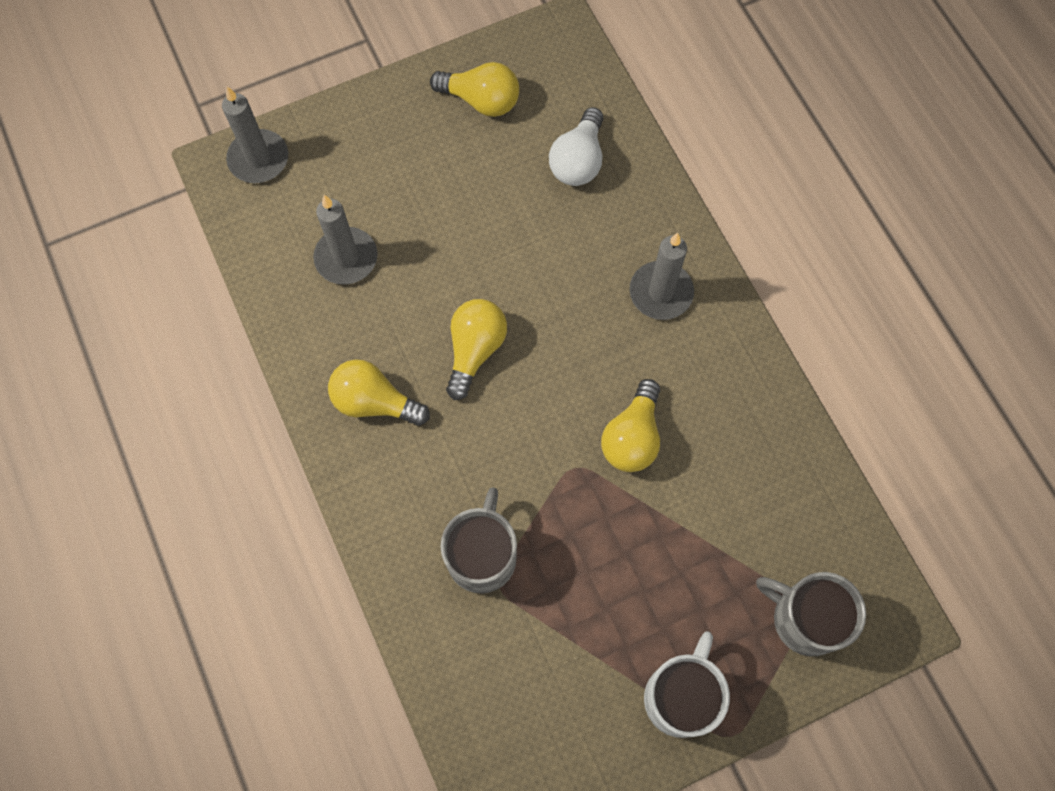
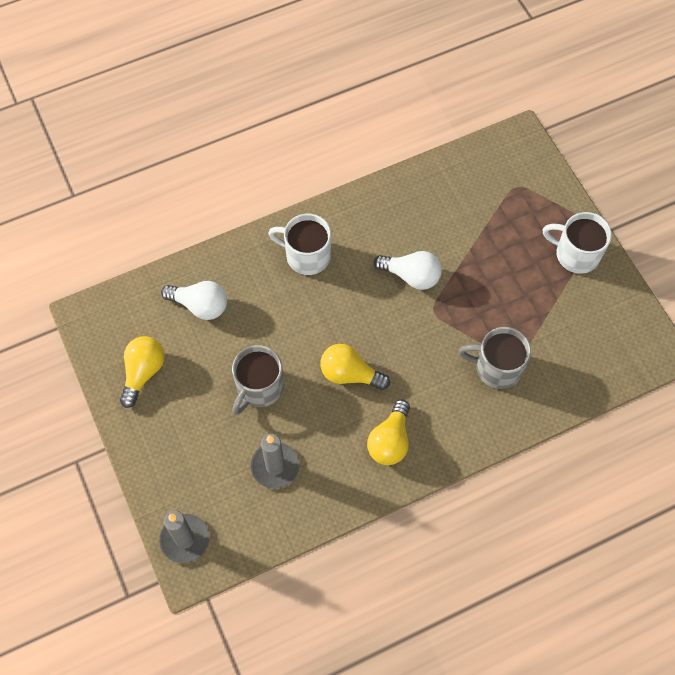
camera: 90 degrees left, 5 degrees down
(632, 437) = (411, 276): yellow light bulb -> white light bulb
(661, 292) = (306, 255): grey candle -> white mug
(805, 618) = (523, 185): grey mug -> grey mug (259, 388)

